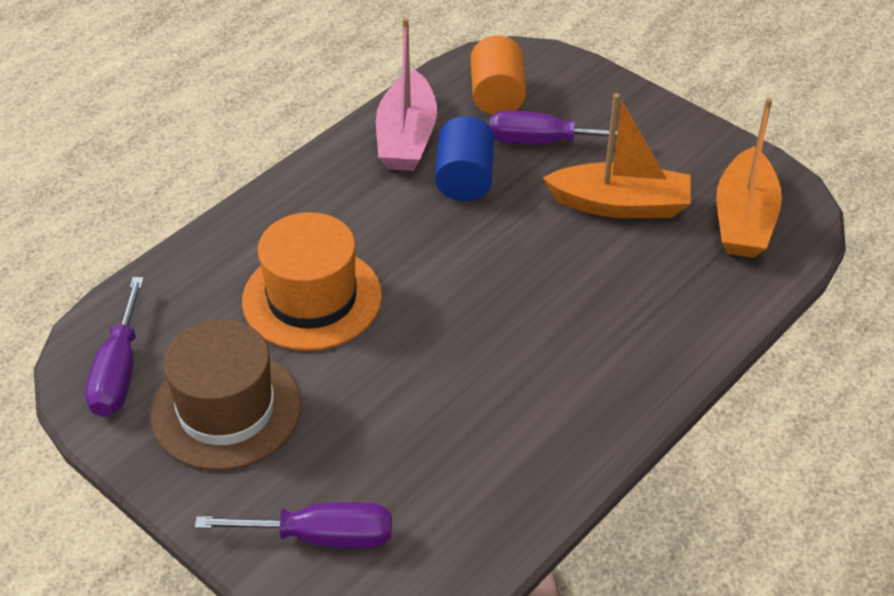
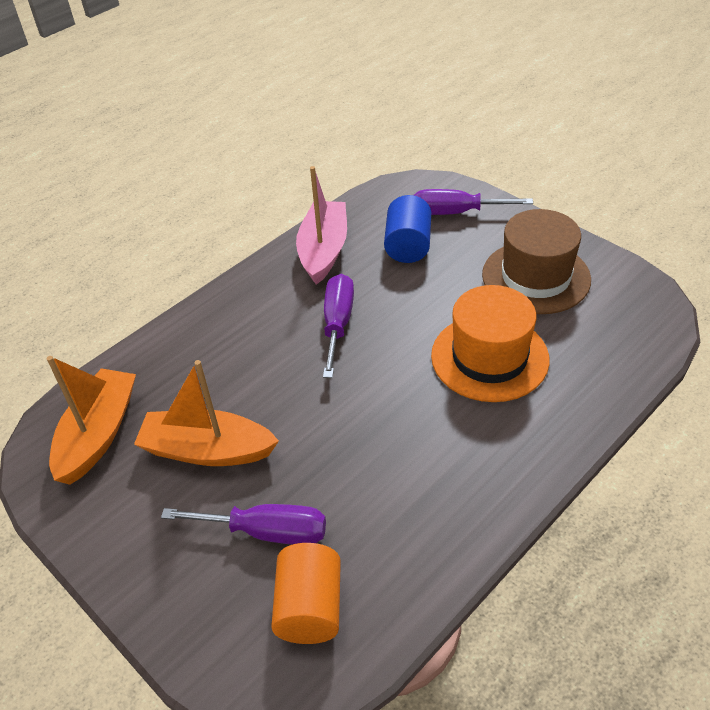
camera: 175 degrees left, 0 degrees up
(118, 371) = (626, 300): purple screwdriver -> purple screwdriver (338, 324)
(406, 137) = (418, 539): pink boat -> pink boat (324, 250)
(464, 179) = (356, 481): blue cylinder -> blue cylinder (408, 246)

